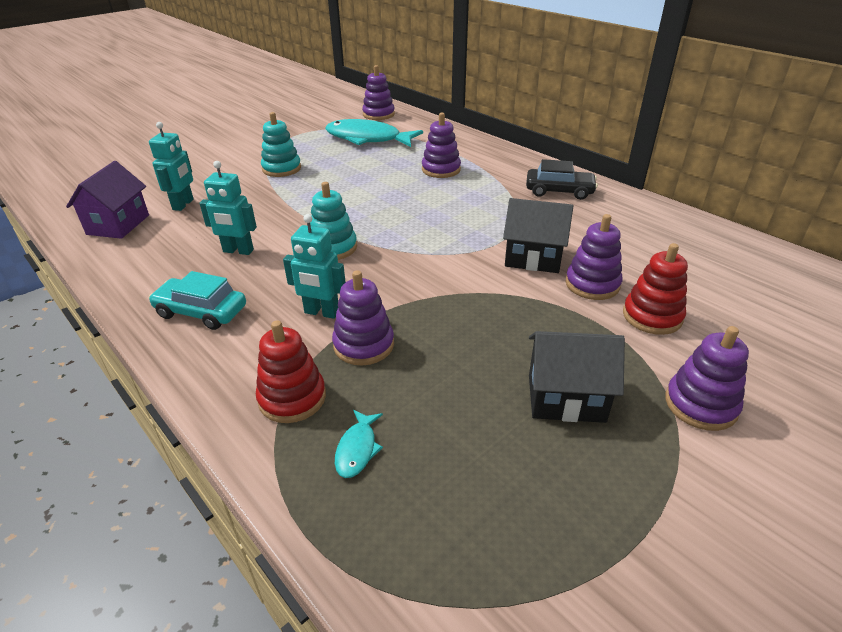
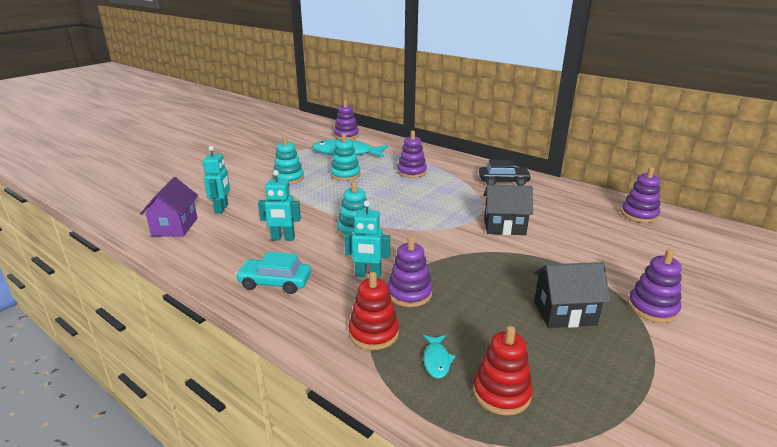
camera: 10 degrees left, 10 degrees down
(354, 168) = (345, 175): none -> turquoise stacking toy
(592, 284) = (552, 240): purple stacking toy -> purple stacking toy (639, 214)
(652, 316) = (600, 257): red stacking toy -> red stacking toy (501, 393)

